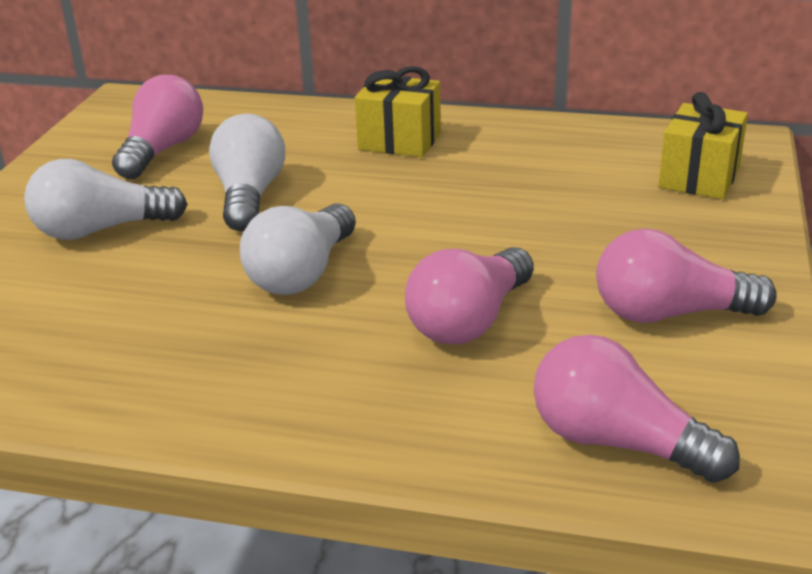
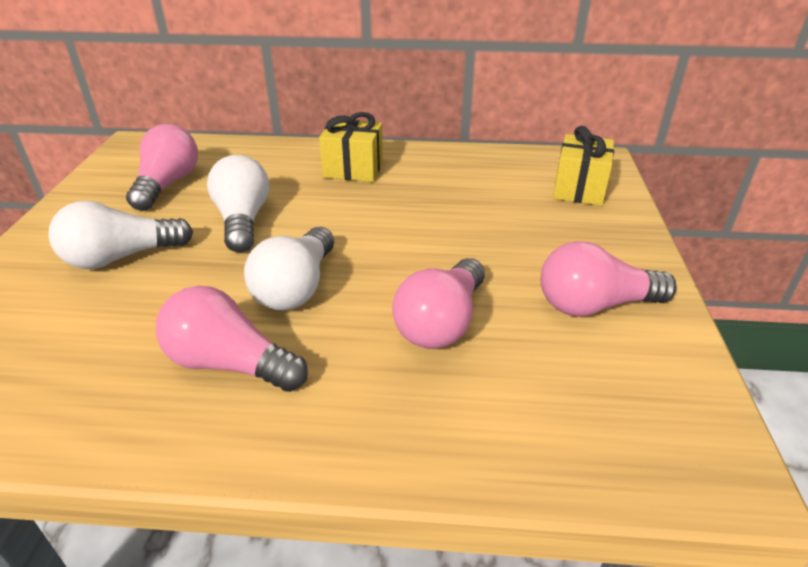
camera: 10 degrees left, 5 degrees up
(617, 442) = (591, 433): pink light bulb -> pink light bulb (229, 364)

